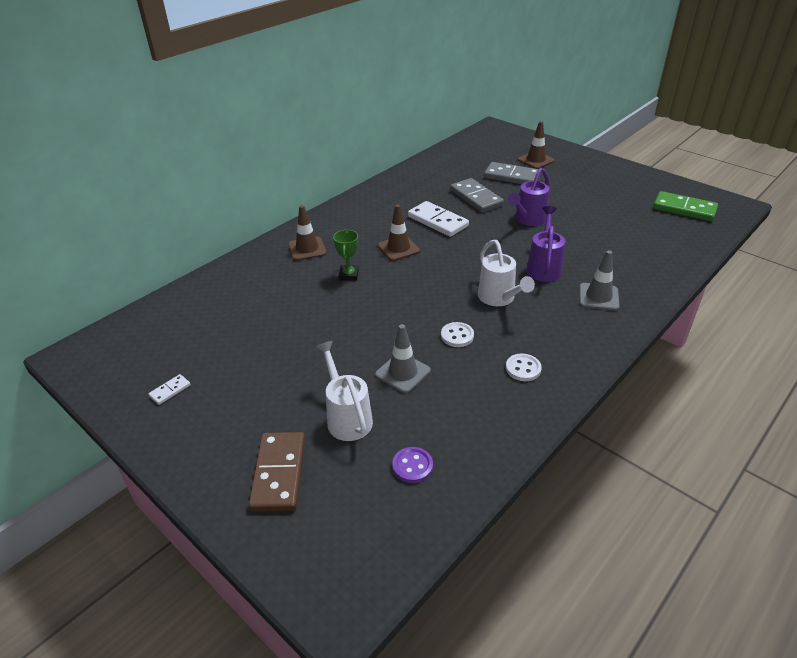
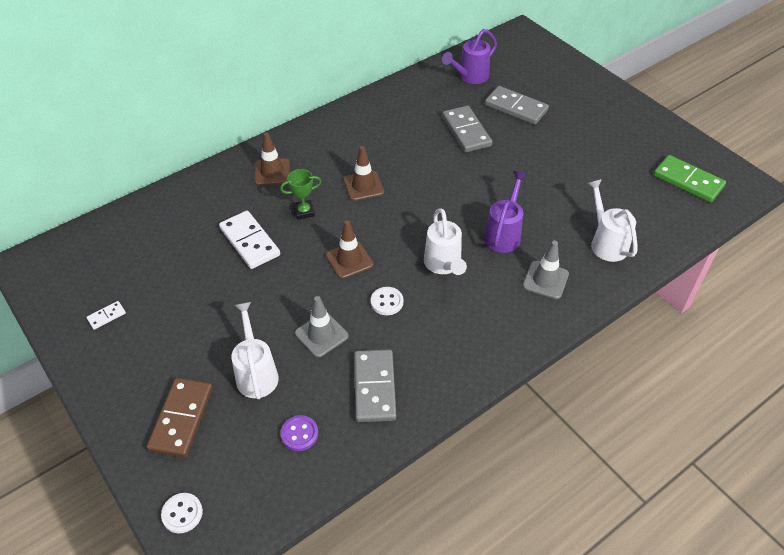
camera: 10 degrees right, 10 degrees up
(349, 275) = (304, 212): green trophy -> green trophy turned 60 degrees clockwise
(438, 221) = (415, 157): white domino -> white domino (250, 242)
(474, 410) = (375, 387): none -> grey domino
(523, 368) = (437, 350): white button -> white button (182, 513)
(528, 219) = (511, 169): purple watering can -> purple watering can (470, 77)
(536, 160) = (551, 88): brown traffic cone -> brown traffic cone (349, 260)
(638, 261) = (606, 242): none -> white watering can

